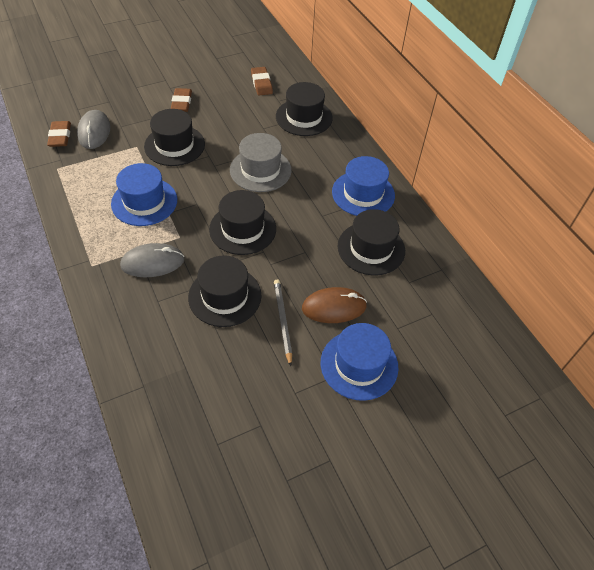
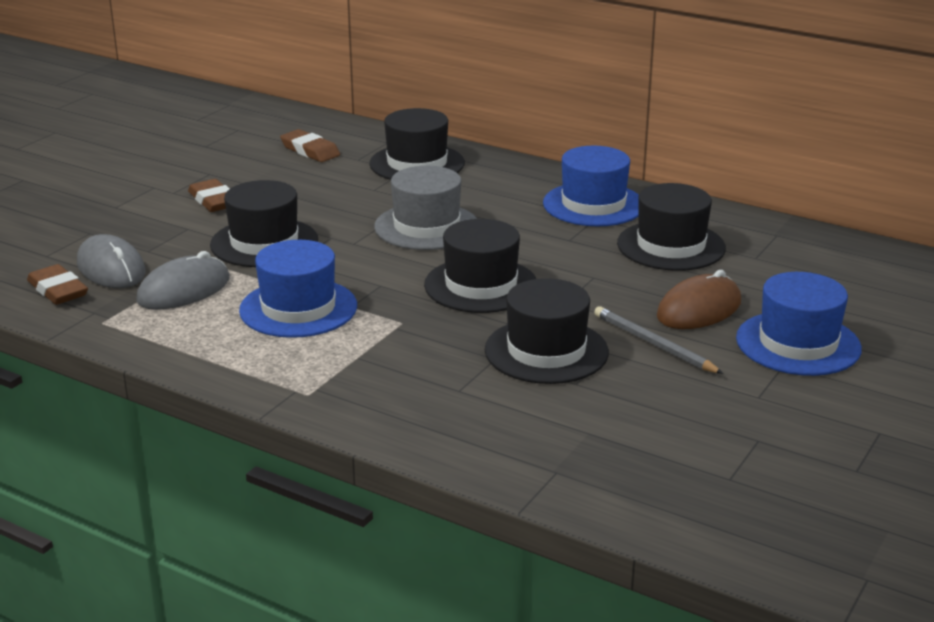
camera: 30 degrees left, 25 degrees down
(152, 262) = (398, 358): grey mouse -> grey mouse (184, 290)

